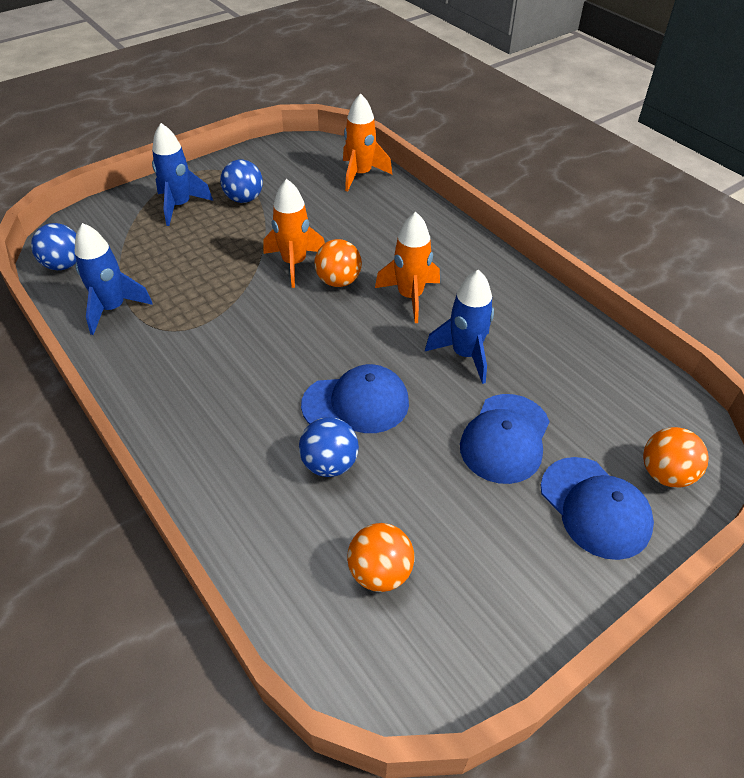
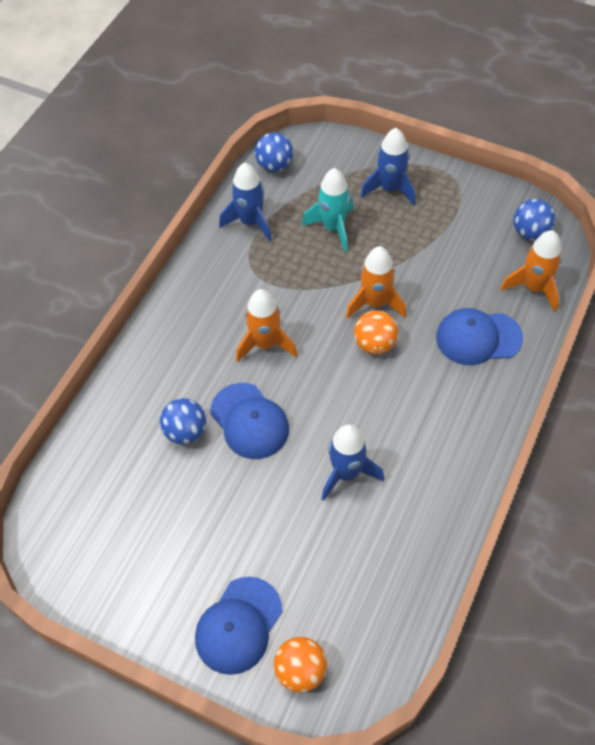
camera: 65 degrees right, 10 degrees up
(183, 256) = (333, 227): none -> turquoise rocket
(244, 199) = (431, 224): blue ball -> blue ball (530, 232)
(380, 572) = (115, 504): orange ball -> none
(410, 297) = (390, 404): orange rocket -> orange rocket (265, 344)
(505, 438) = (272, 537): blue cap -> blue cap (478, 338)

